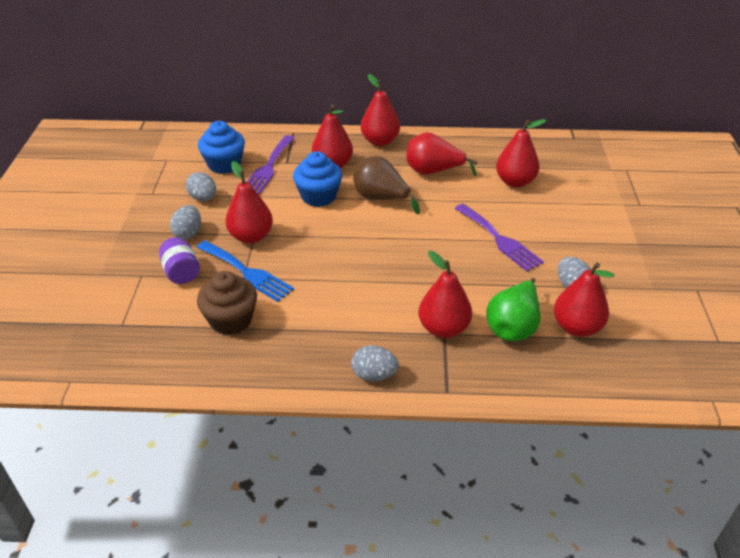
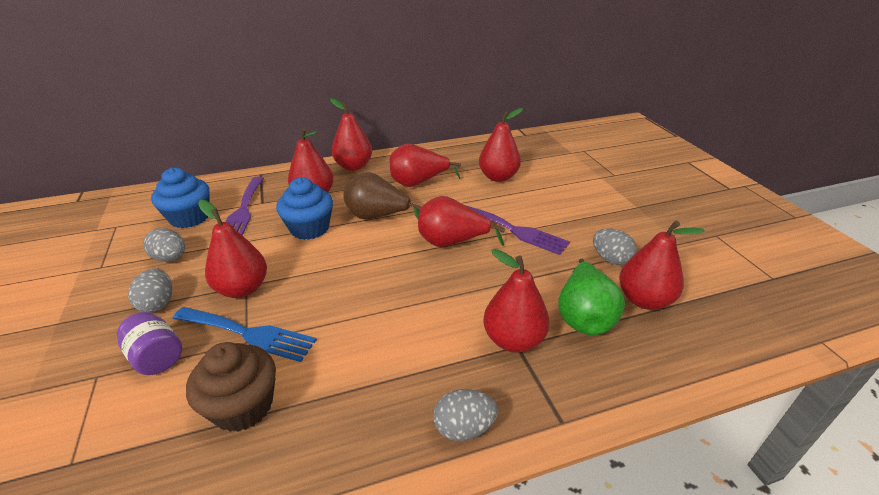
camera: 20 degrees left, 5 degrees down
(435, 237) = (452, 242): none -> red pear

